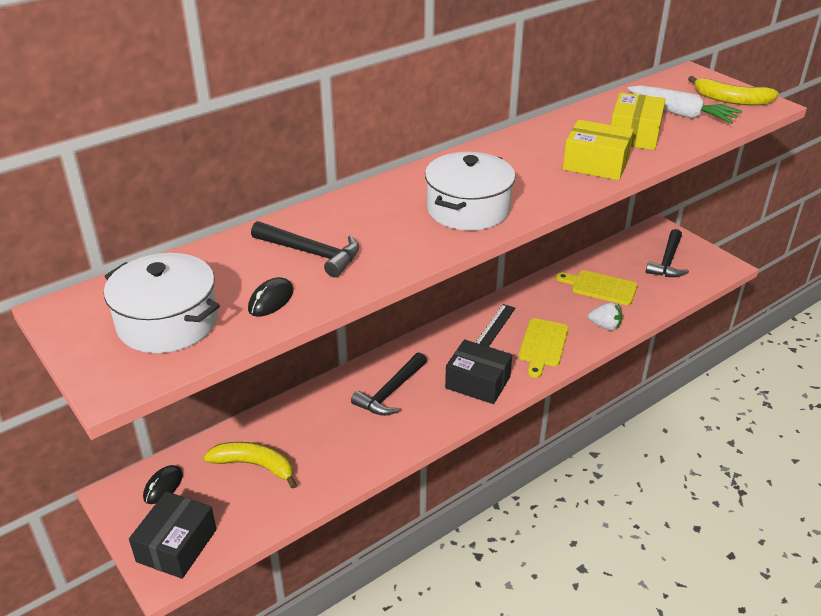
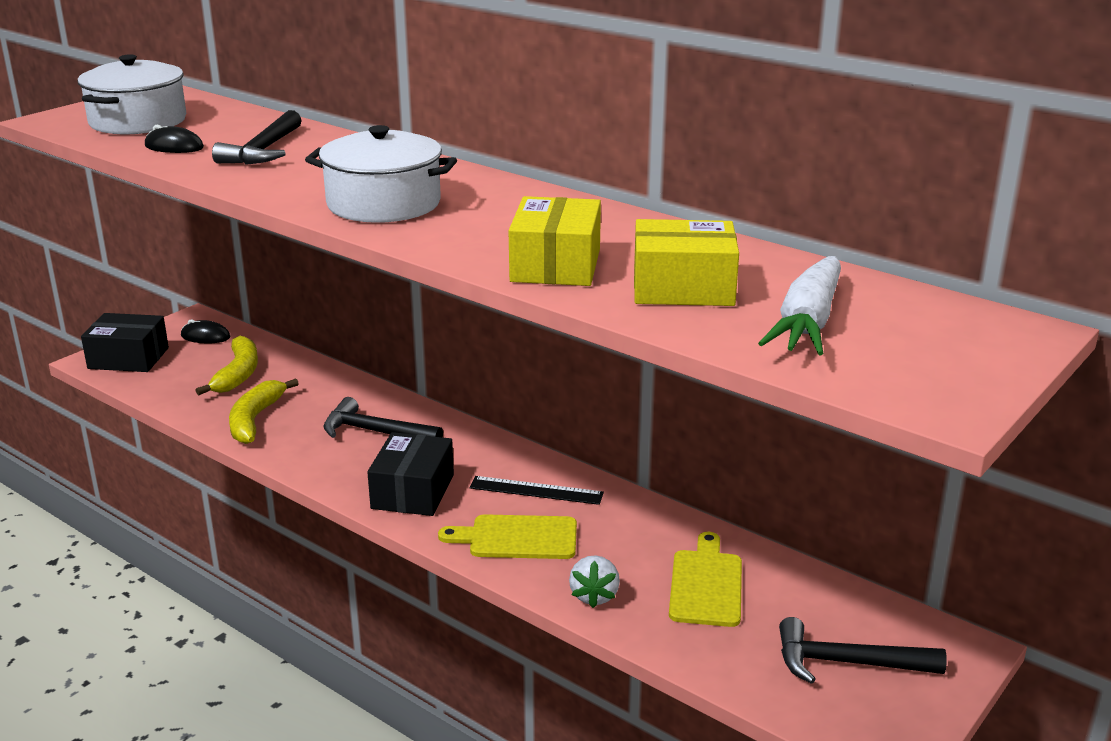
camera: 75 degrees right, 10 degrees down
(731, 100) = (925, 368): yellow banana -> yellow banana (255, 420)

